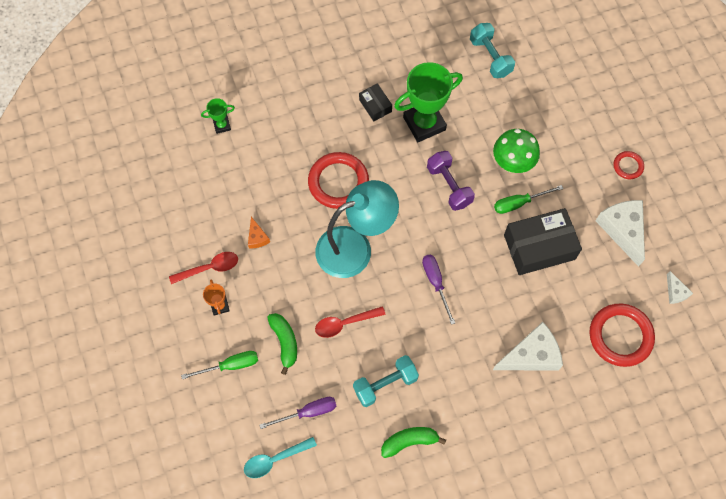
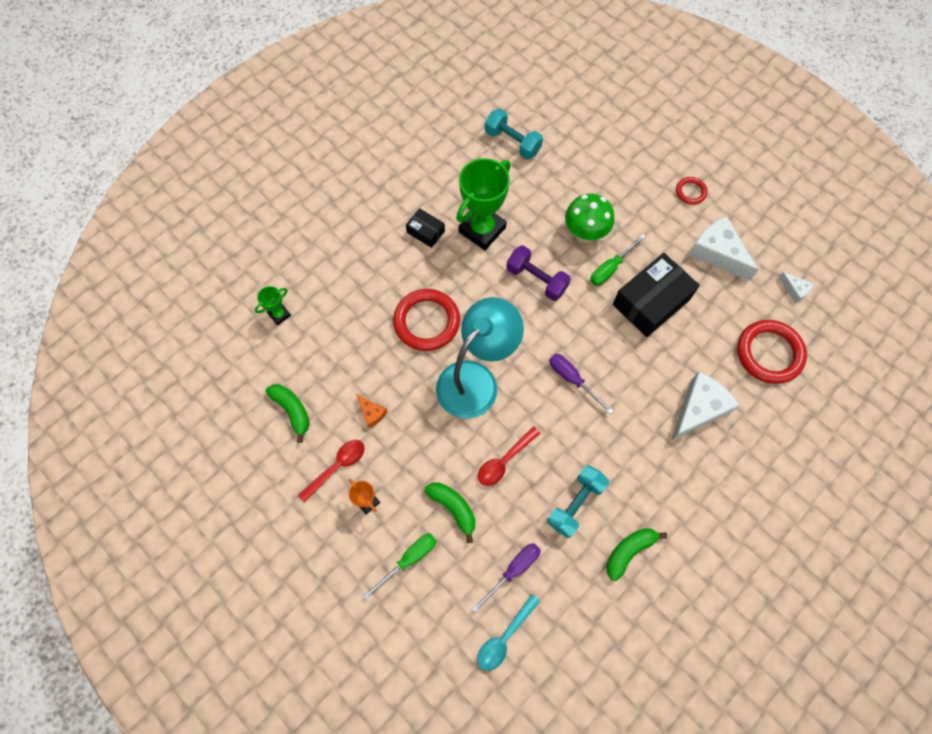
camera: 25 degrees left, 0 degrees up
(195, 208) = (292, 411): none -> green banana

